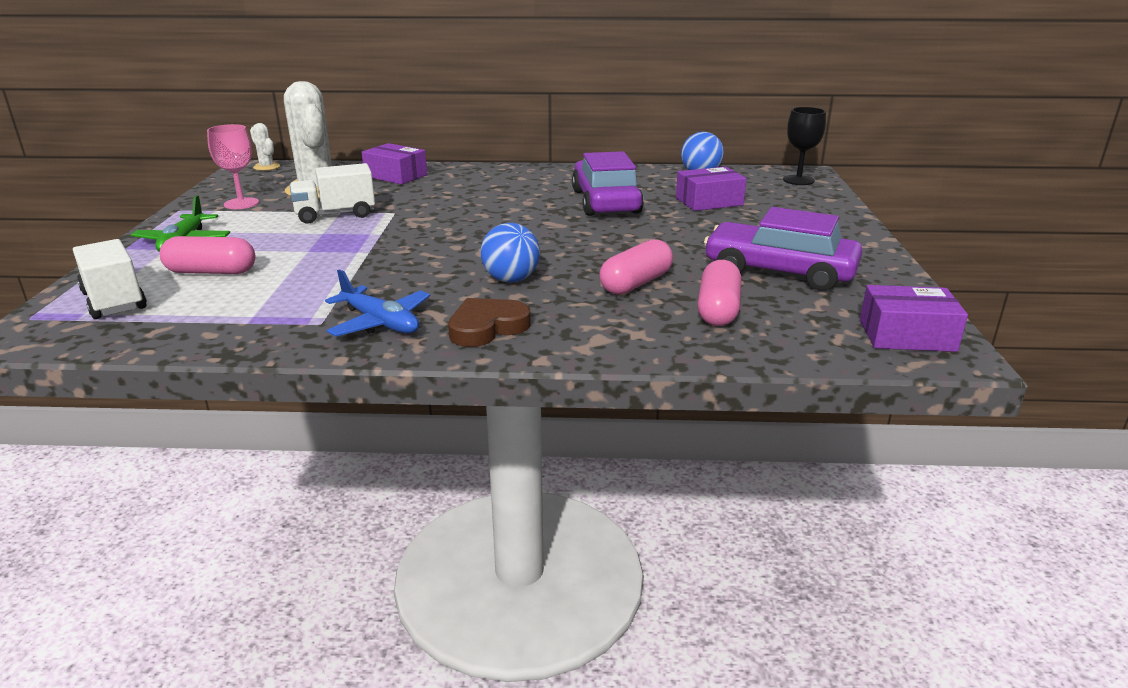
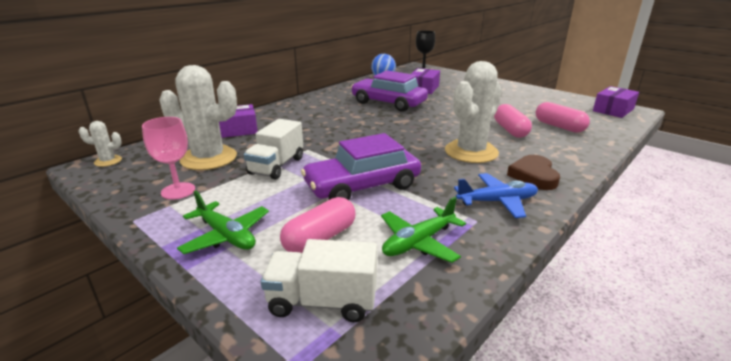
camera: 50 degrees left, 0 degrees up
(243, 309) = (418, 242): none -> green plane
(511, 279) = (471, 152): blue ball -> white cactus
(779, 271) = (526, 105): purple car -> purple car (362, 186)

